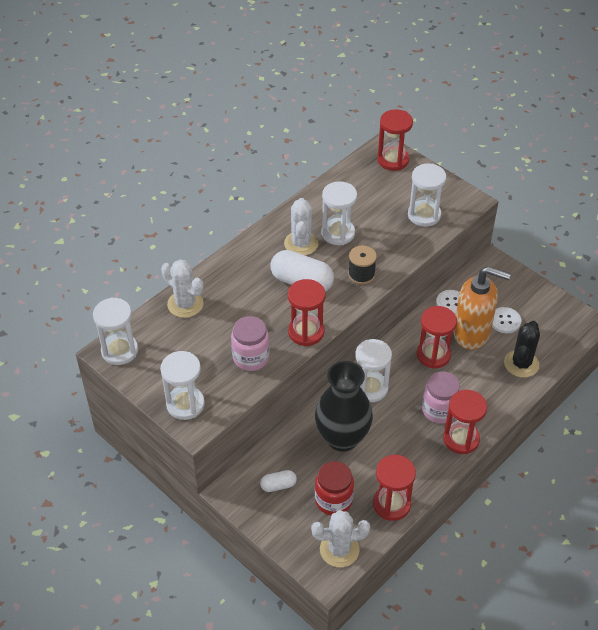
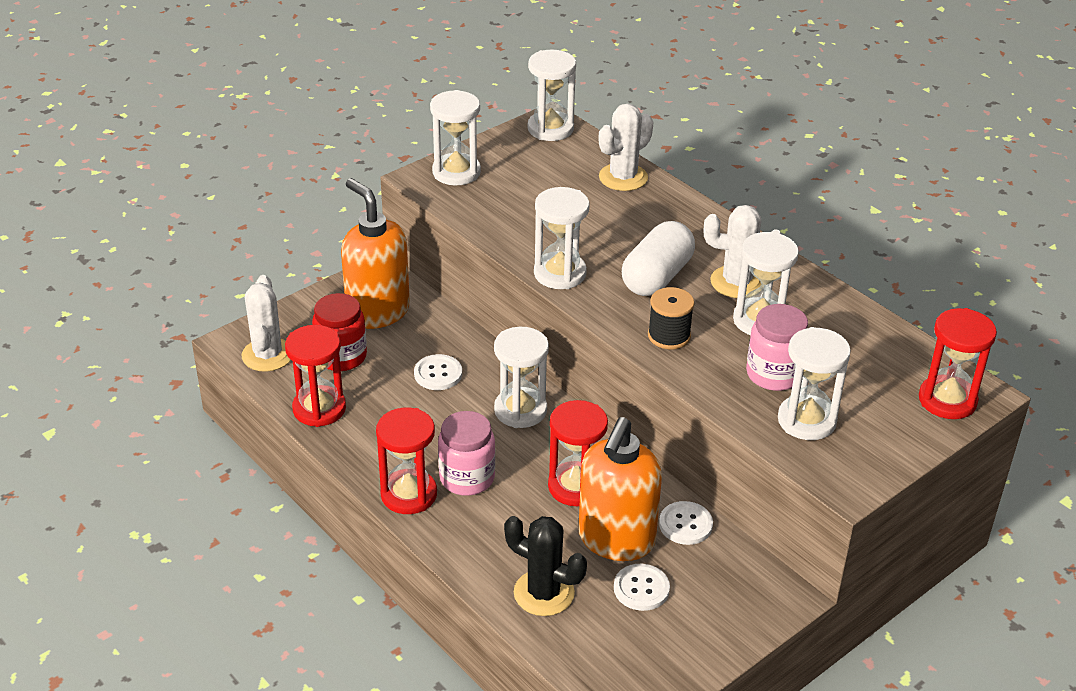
camera: 95 degrees right, 10 degrees down
(251, 357) = (521, 224): pink jar -> pink jar (774, 374)
(278, 485) = (377, 312): white capsule -> orange soap dispenser
(306, 332) = (560, 273): red hourglass -> white hourglass
(342, 438) = (438, 374): black vase -> white button

